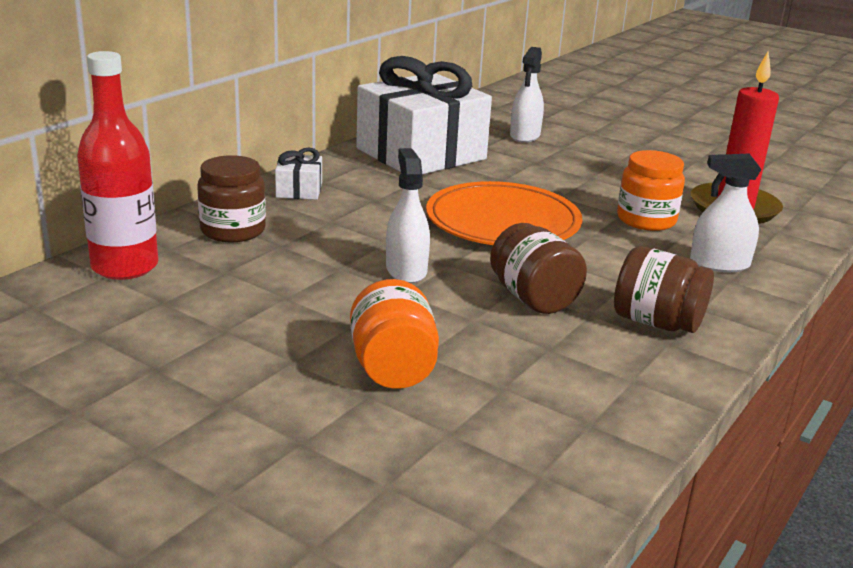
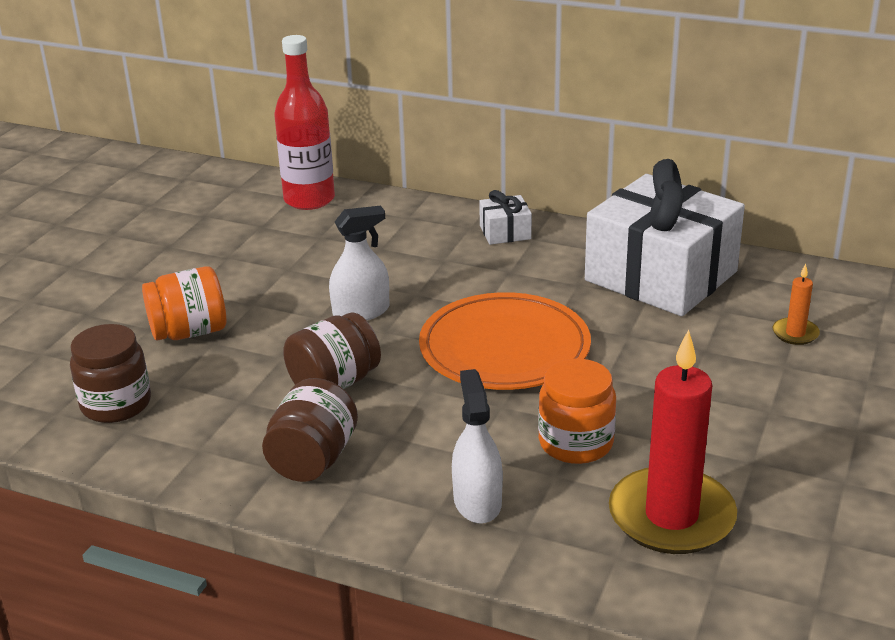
camera: 80 degrees right, 5 degrees up
(233, 230) = (397, 223): brown jar -> brown jar (116, 404)
(525, 136) = (795, 333): white spray bottle -> orange candle

